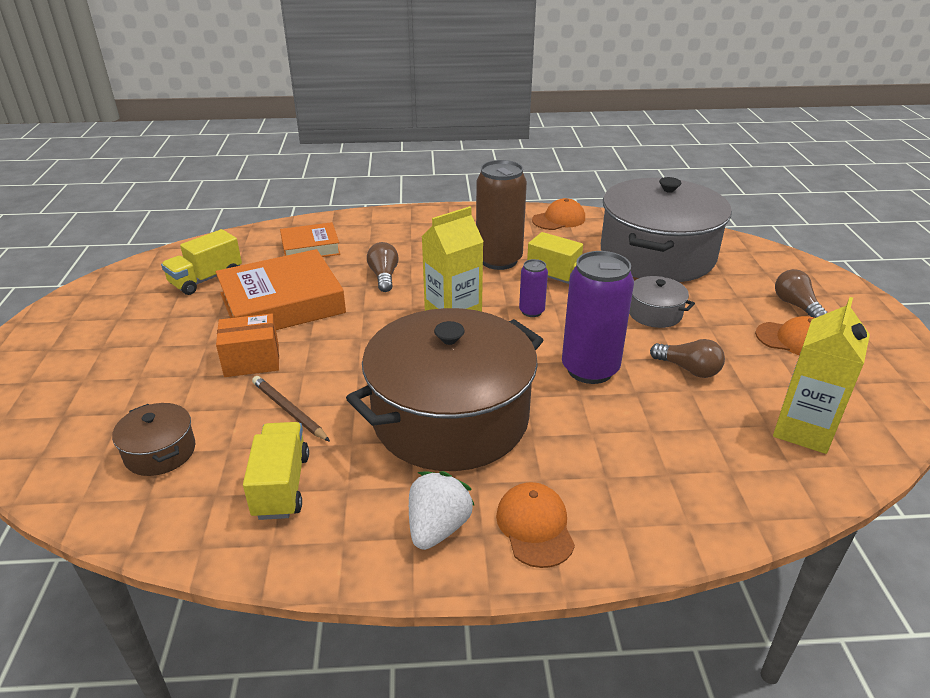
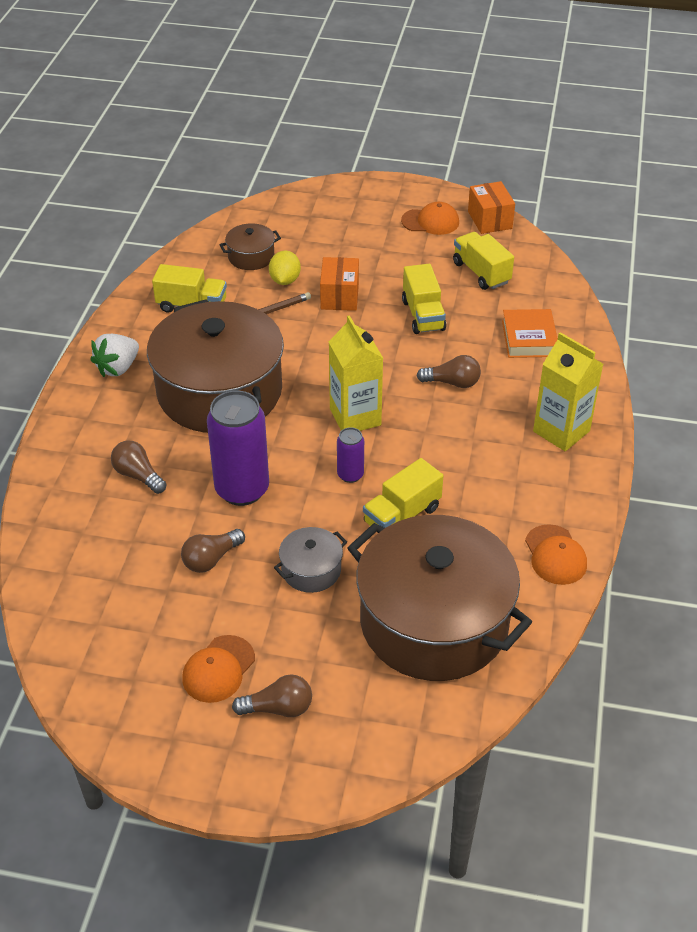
camera: 105 degrees right, 10 degrees up
(106, 284) = (489, 220): none -> orange box
(218, 409) = (285, 280): none -> yellow lemon
(282, 303) = (423, 315): orange book -> yellow truck
(438, 528) = (118, 368): white strawberry -> white strawberry turned 90 degrees clockwise
(499, 260) = (462, 474): brown can -> none
(535, 526) = (93, 411): orange cap -> orange cap (430, 222)
(619, 449) = (138, 475): none -> brown light bulb
(657, 255) = (434, 622): grey pot -> brown pot
(803, 430) = (97, 603): yellow carton -> yellow carton (561, 431)

